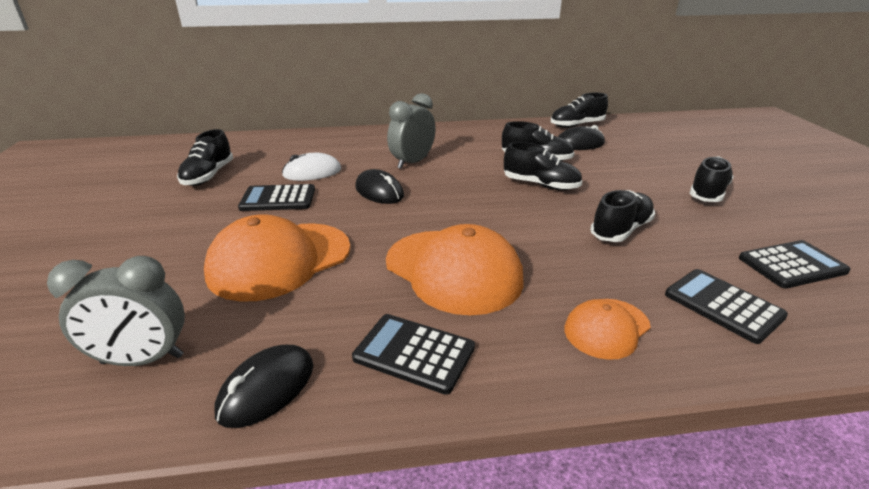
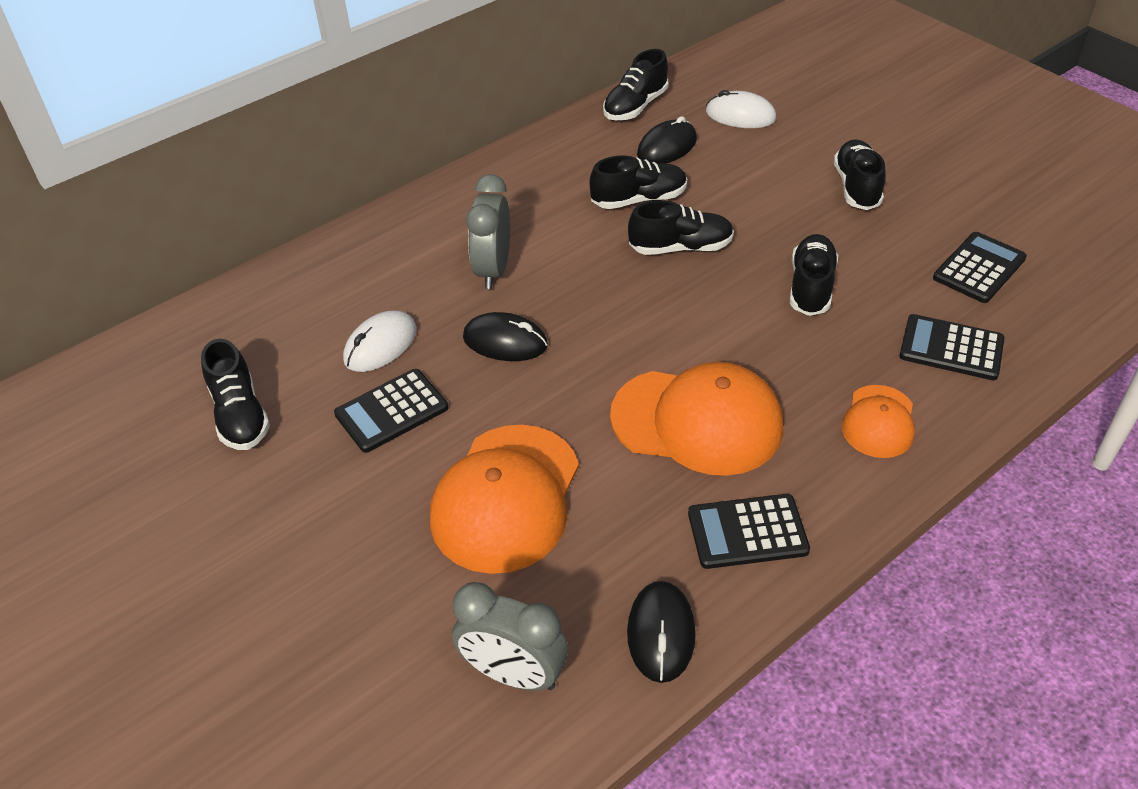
camera: 30 degrees left, 15 degrees up
(142, 359) = (514, 674): grey clock -> grey clock turned 60 degrees clockwise
(645, 143) = (740, 115): none -> white mouse

